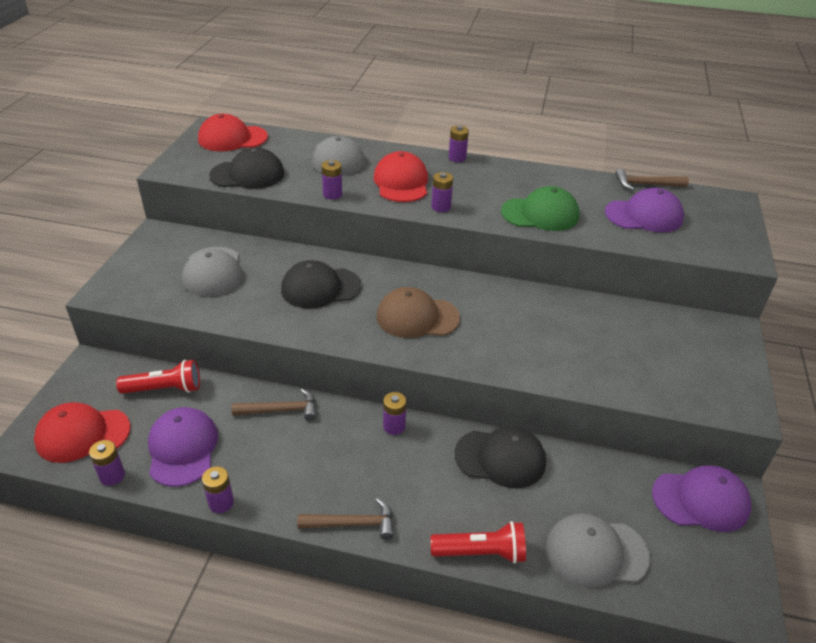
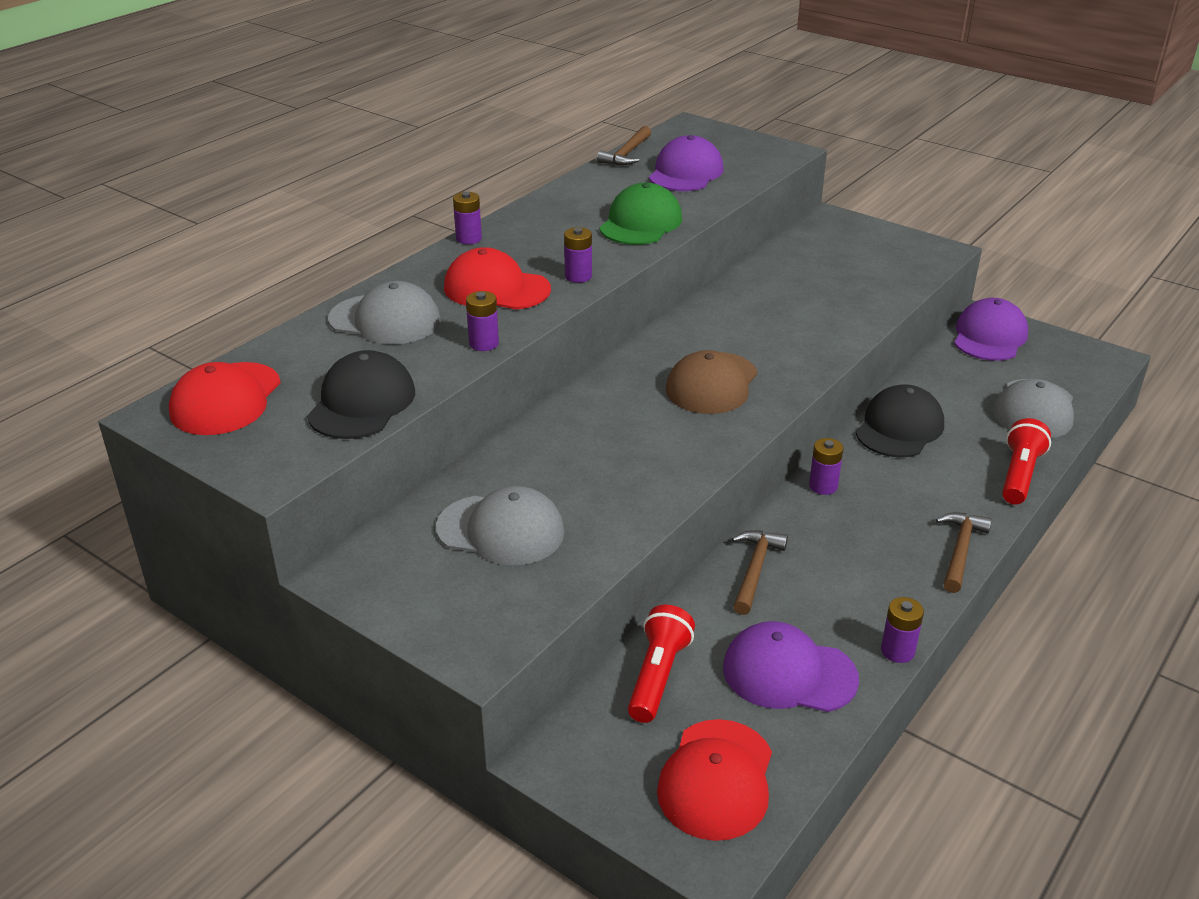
camera: 65 degrees left, 5 degrees down
(112, 476) = (815, 752): purple battery -> none
(320, 288) = (606, 441): black cap -> none

